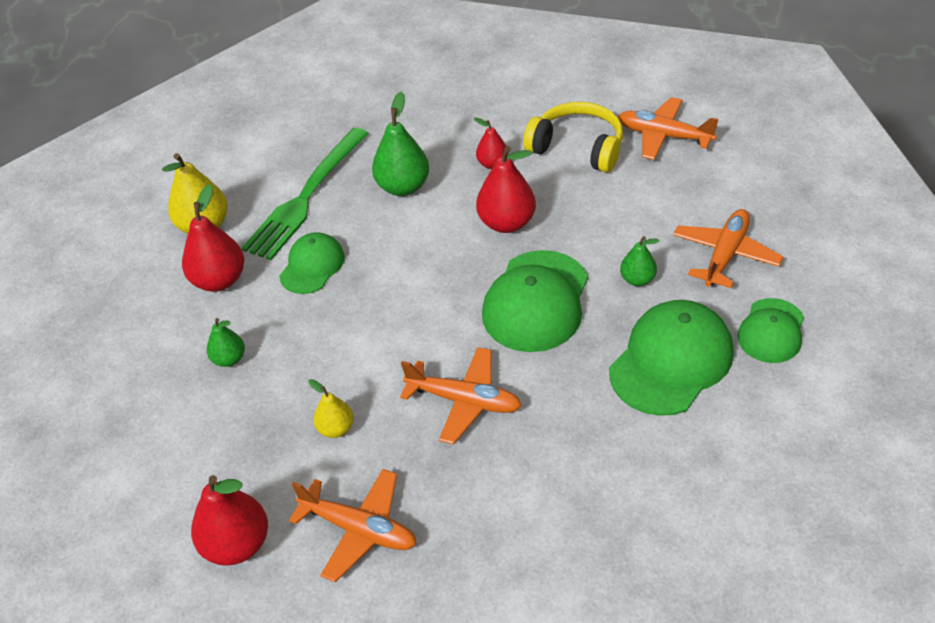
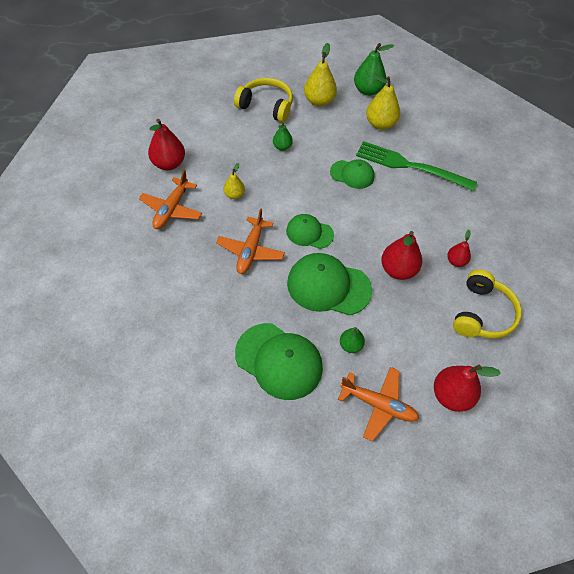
camera: 80 degrees right, 10 degrees up
(113, 384) = (266, 106): none -> yellow headphones
(123, 305) = (319, 101): none -> yellow pear
(219, 280) = (338, 136): red pear -> red pear (451, 395)
(403, 187) = (426, 213): green pear -> green pear (368, 90)
(663, 136) = (506, 373): orange plane -> none
(771, 331) = (305, 427): green cap -> green cap (309, 233)

